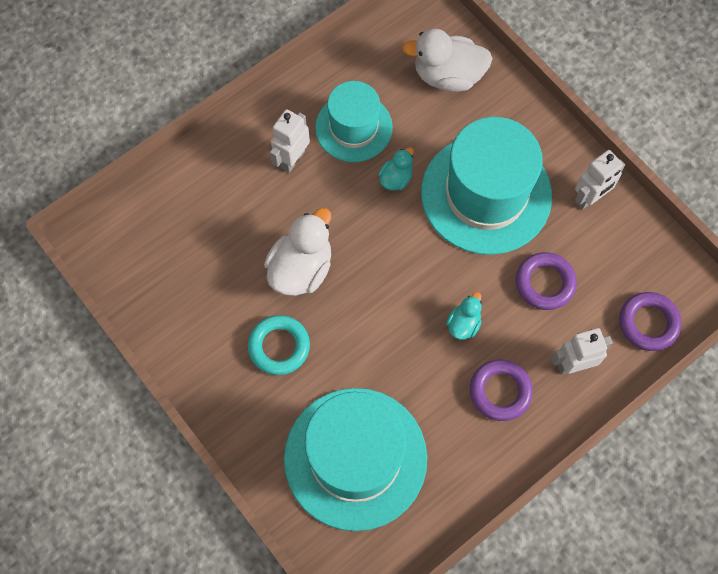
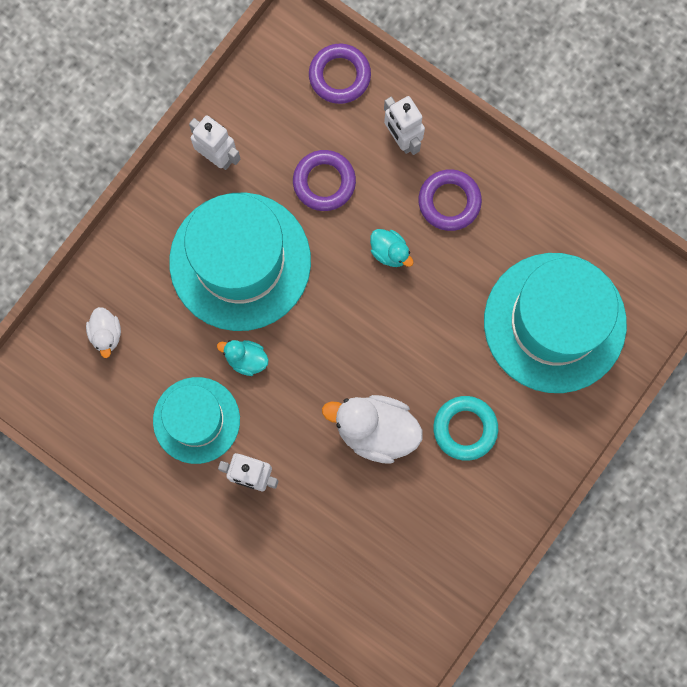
camera: 105 degrees left, 10 degrees up
(448, 76) = (106, 334): white duck -> white duck, size x0.53
(463, 324) = (390, 252): turquoise duck -> turquoise duck turned 150 degrees counterclockwise

